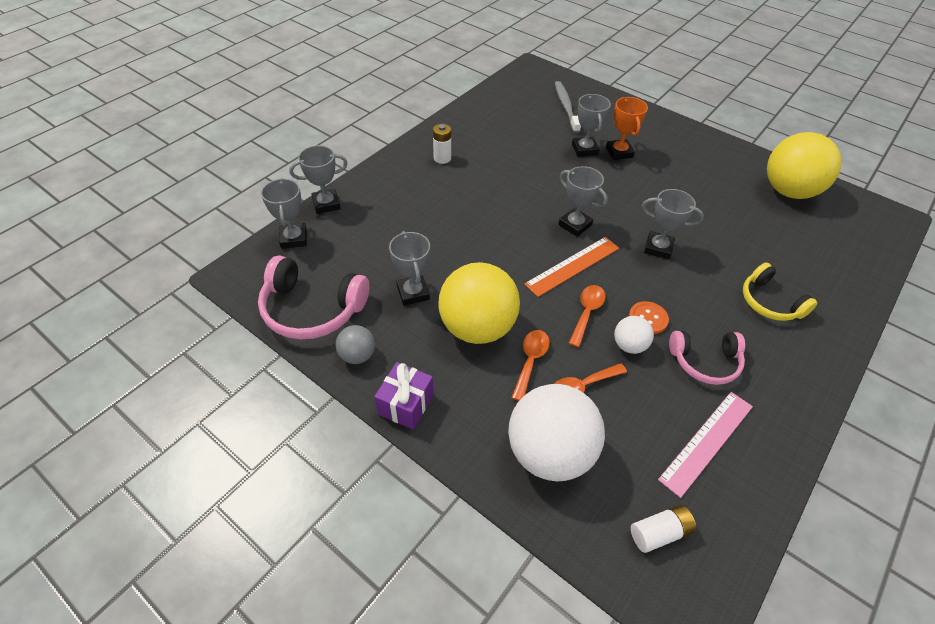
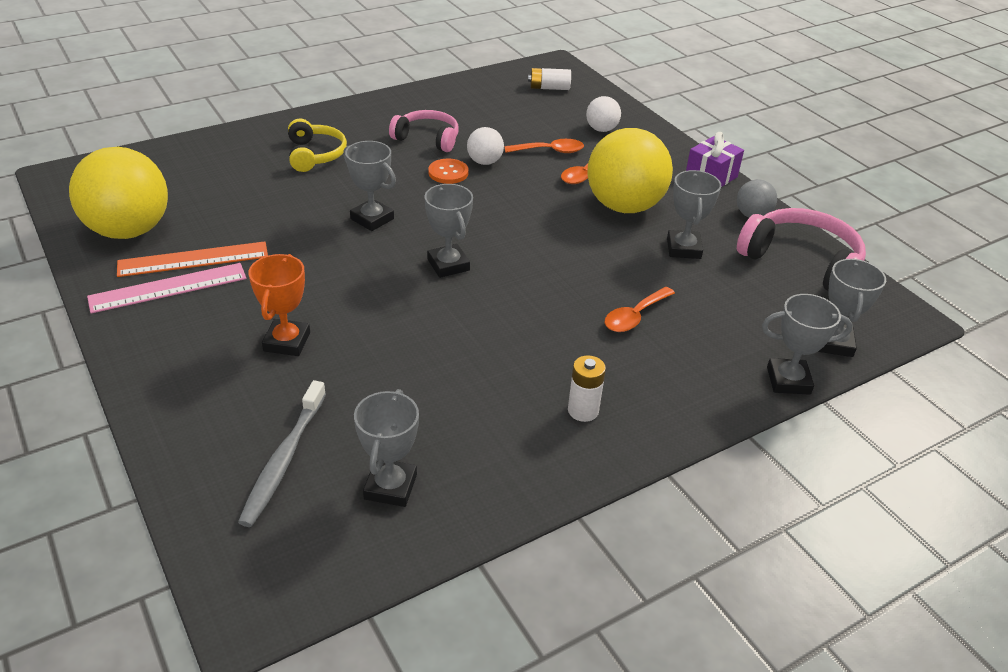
camera: 160 degrees left, 10 degrees down
(549, 452) = (601, 129): white ball -> white ball, size x0.47
(573, 266) = (486, 228): orange ruler -> orange ruler (193, 259)
(584, 149) = (336, 362): grey trophy -> grey trophy (390, 487)
(587, 313) = (505, 190): orange spoon -> orange spoon (634, 316)
(707, 442) = (476, 107): pink ruler -> pink ruler (168, 287)

